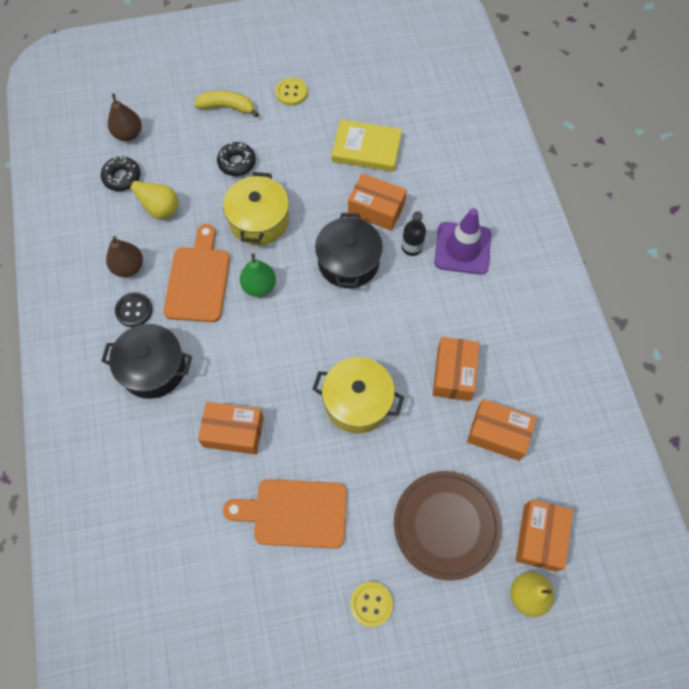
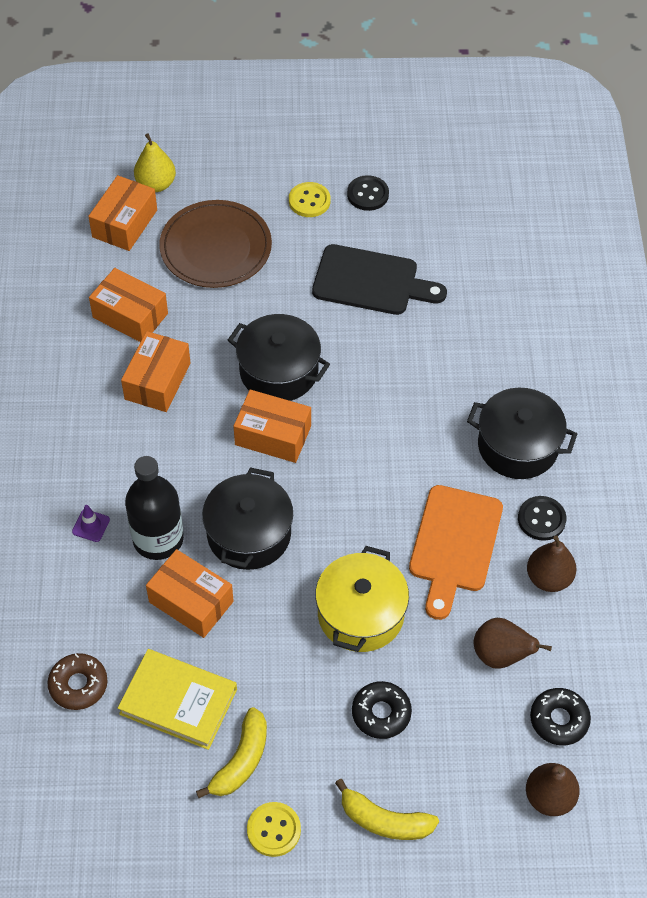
camera: 170 degrees left, 10 degrees down
(161, 210) = (501, 655): yellow pear -> brown pear
(233, 432) = (427, 364): orange box -> orange box (273, 435)
(259, 286) = (374, 522): green pear -> none
(294, 513) = (371, 281): orange cutting board -> black cutting board
(314, 626) = (368, 194): none -> black button
(319, 123) = (241, 760): none -> yellow banana
(357, 402) = (279, 371): yellow pot -> black pot
(412, 247) = (158, 539): black bottle -> black bottle, size x1.72
(432, 148) = (78, 685): none -> brown donut
(462, 248) = (91, 526): purple traffic cone -> purple traffic cone, size x0.42

